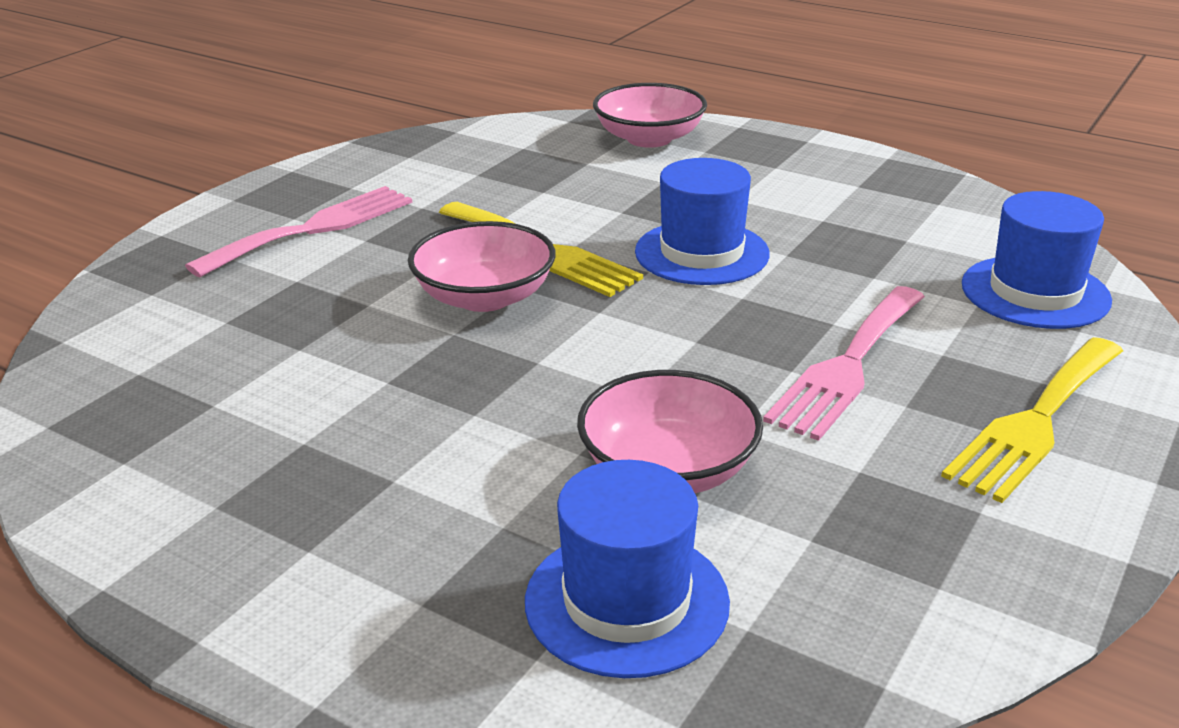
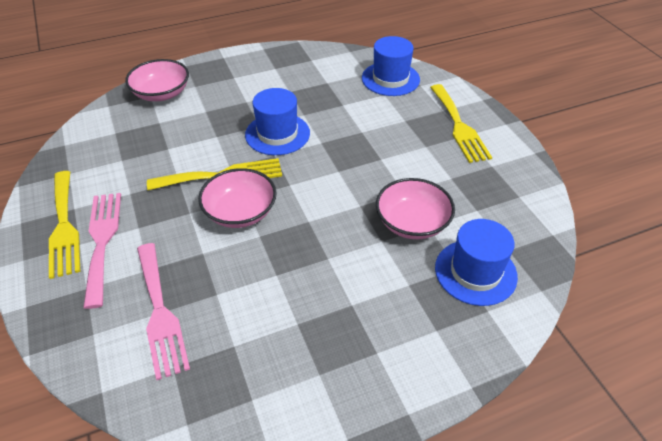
camera: 55 degrees left, 15 degrees up
(312, 196) = (64, 227): none -> yellow fork
(847, 365) = (391, 144): pink fork -> pink fork (160, 313)

